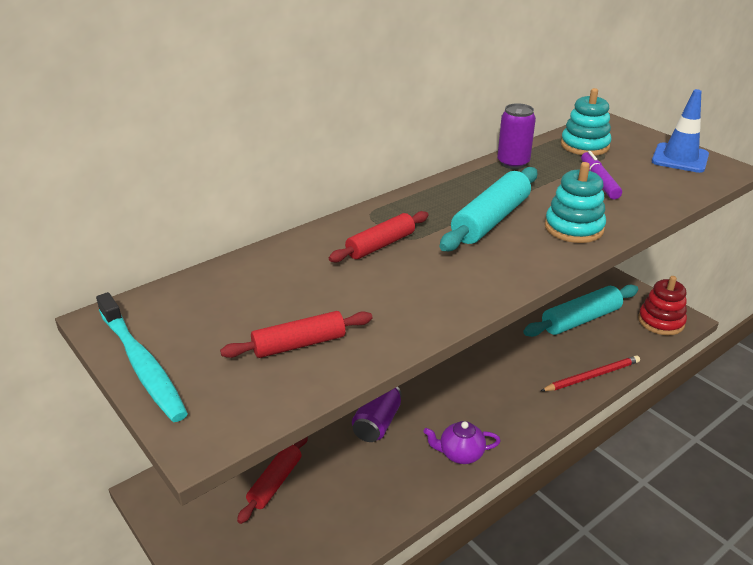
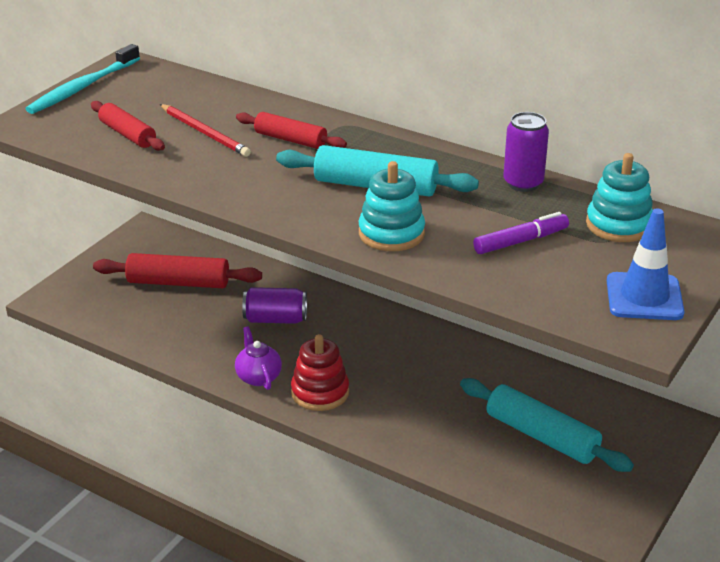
camera: 70 degrees right, 0 degrees up
(275, 482) = (178, 283): red rolling pin -> red rolling pin, size x1.54
(592, 376) = (432, 455): red pencil -> red pencil (205, 133)
(661, 321) = (589, 510): red stacking toy -> red stacking toy (320, 392)

